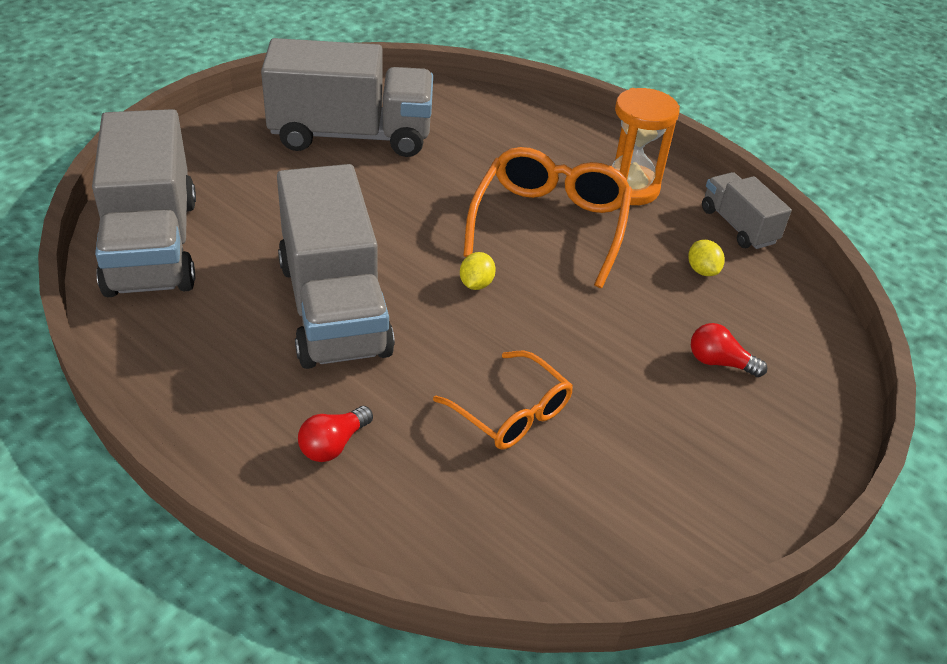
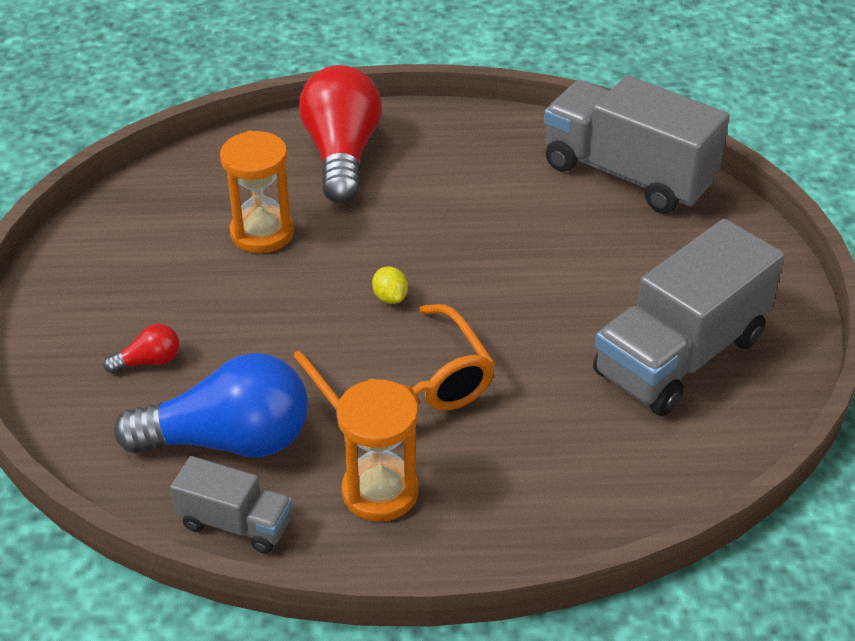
camera: 140 degrees right, 0 degrees up
(333, 308) = (456, 217): grey truck -> none
(333, 444) = (341, 155): red light bulb -> red light bulb, size x2.37
(511, 412) = (262, 233): orange glasses -> orange hourglass
(702, 270) = (228, 440): yellow lemon -> blue light bulb

